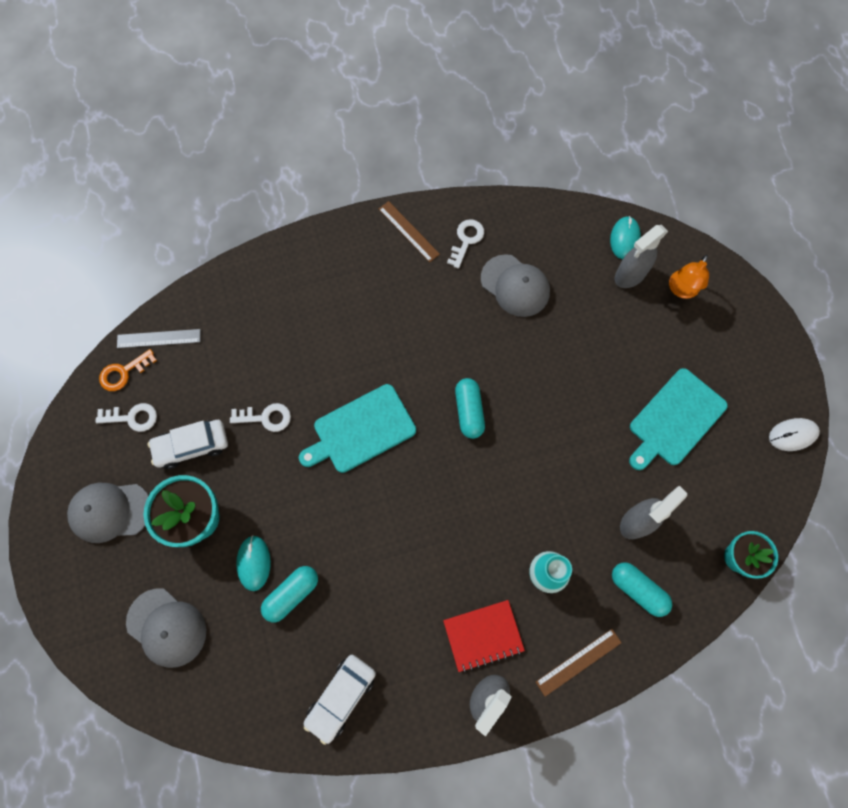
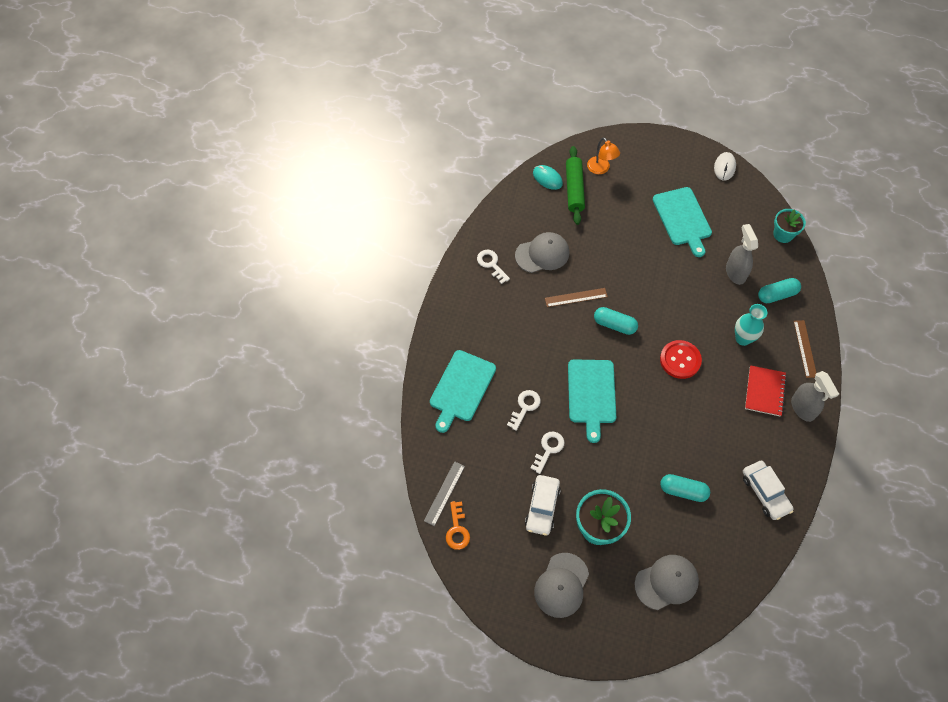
camera: 60 degrees left, 10 degrees down
(132, 417) = (497, 539): white key -> white key (525, 407)
(253, 563) = (649, 505): turquoise mouse -> none
(291, 291) = (461, 388): none -> turquoise cutting board
(292, 594) = (683, 491): turquoise capsule -> turquoise capsule turned 60 degrees counterclockwise
(408, 231) = (462, 294): brown ruler -> brown ruler (576, 297)
(466, 510) = (680, 360): none -> red button
(630, 275) = (574, 189): grey spray bottle -> green rolling pin

